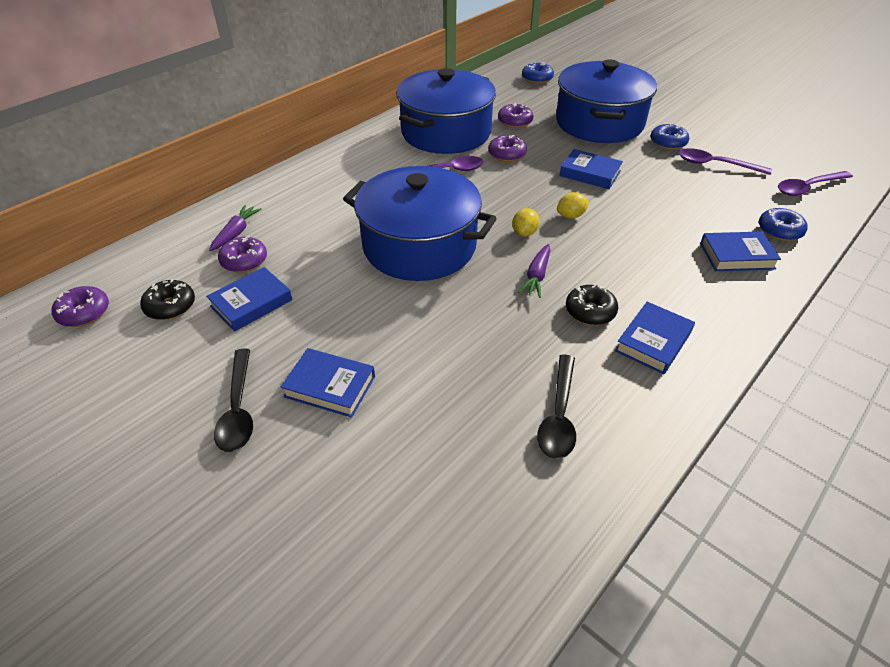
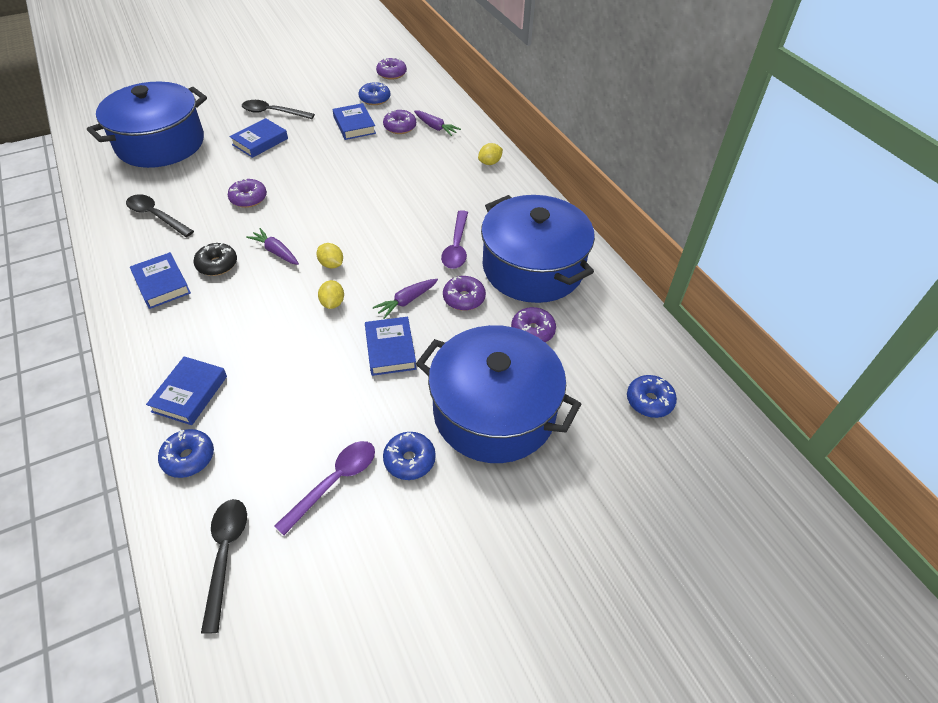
camera: 110 degrees right, 5 degrees up
(170, 306) = (375, 99): black donut -> blue donut
(299, 181) = (490, 163): none -> yellow lemon
(419, 246) = (358, 203): blue pot -> blue pot (161, 144)
(465, 338) = (248, 198): none -> purple donut
(534, 179) = (406, 301): none -> purple carrot
(590, 173) = (390, 349): blue book -> blue book turned 60 degrees counterclockwise
(808, 187) = (226, 555): purple spoon -> black spoon

